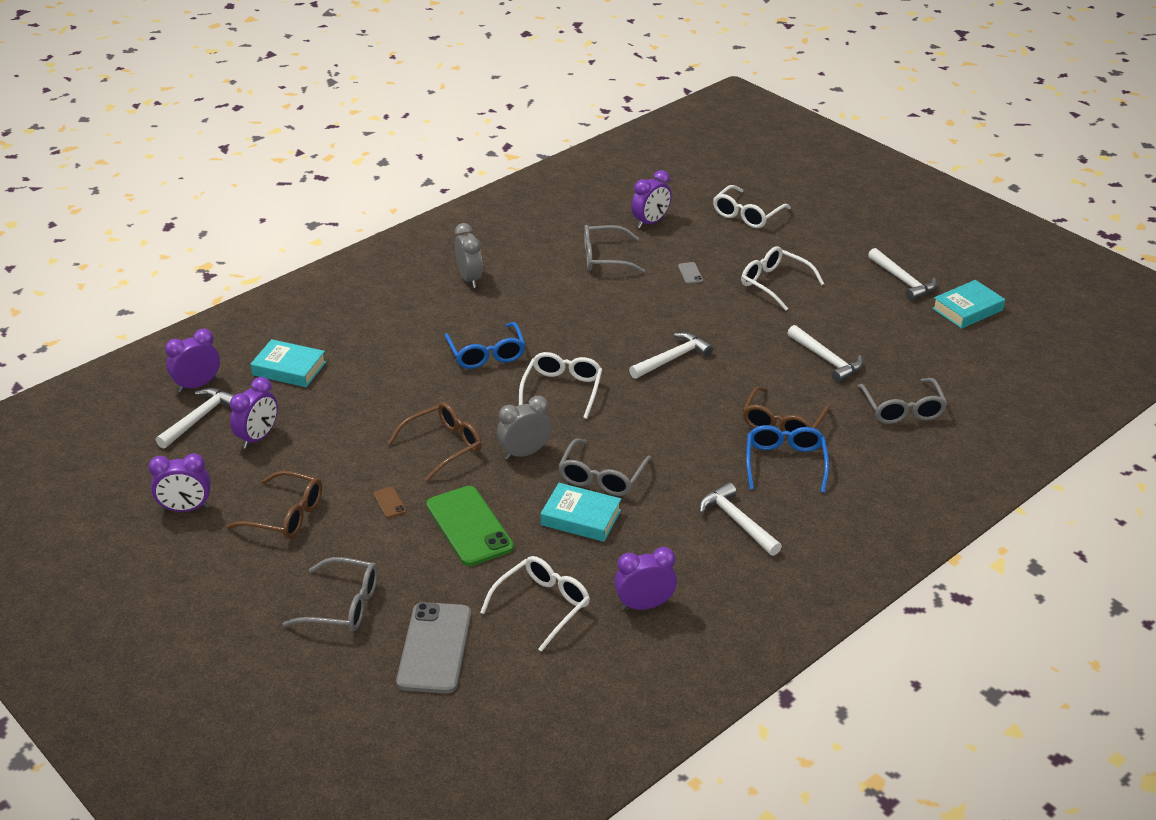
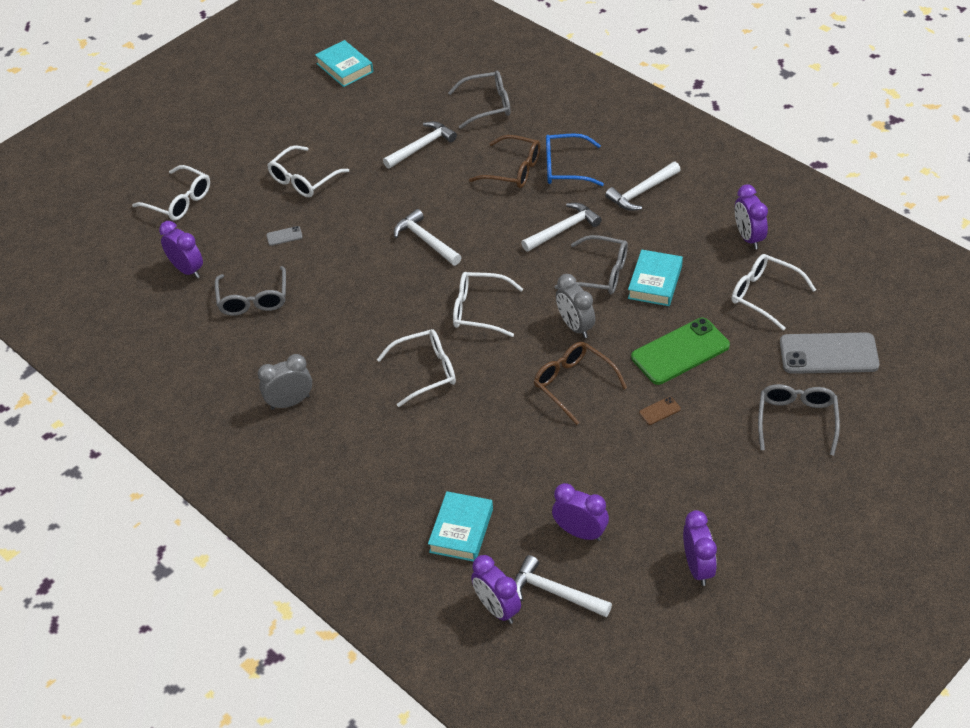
camera: 90 degrees left, 10 degrees up
(285, 515) = (692, 485): brown glasses -> none
(486, 354) = (425, 371): blue glasses -> white glasses
(903, 280) = (300, 102): white hammer -> white hammer (563, 229)

